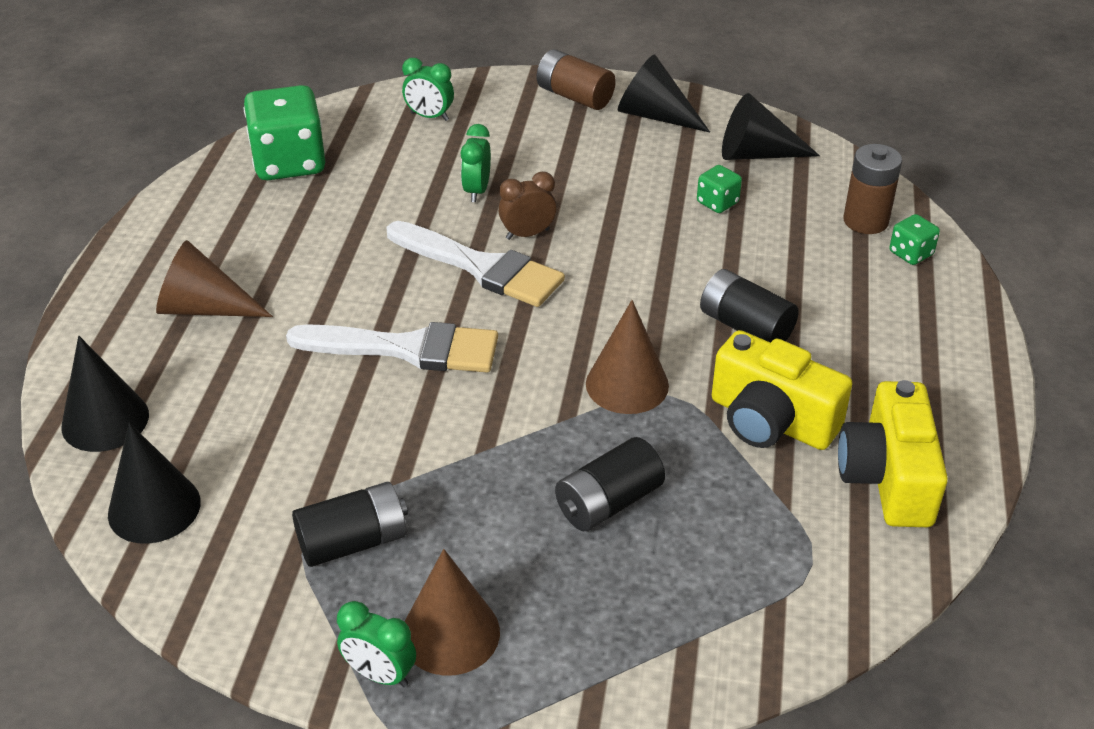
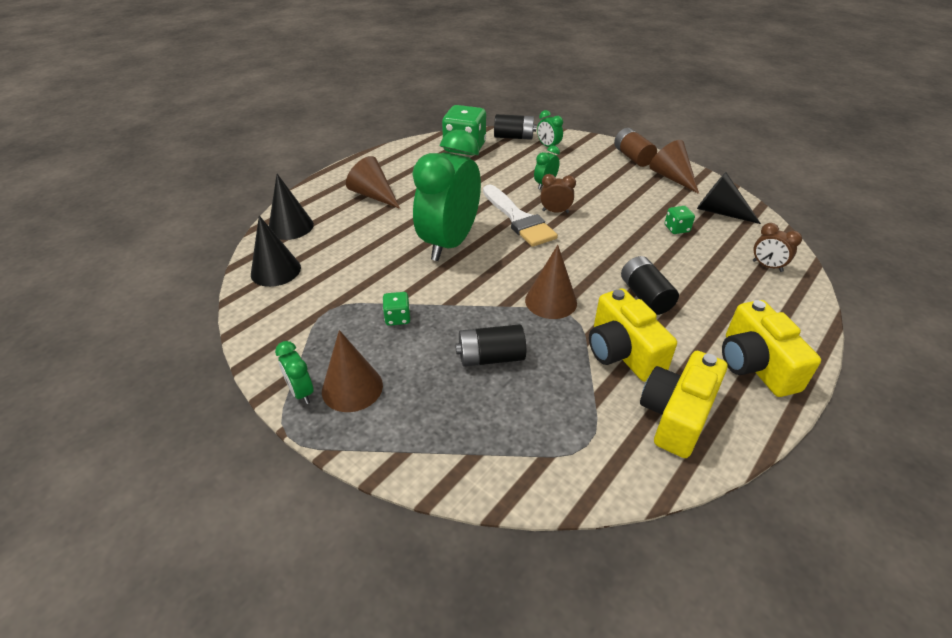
camera: 30 degrees right, 0 degrees up
(353, 541) = (346, 322): black battery -> black battery (514, 137)
(407, 349) = (449, 243): white brush -> green clock
(654, 115) = (671, 177): black cone -> brown cone
(865, 221) = (767, 266): brown battery -> brown clock
(911, 253) = (786, 293): green dice -> green dice (397, 318)
(933, 370) = (755, 365): none -> yellow camera

